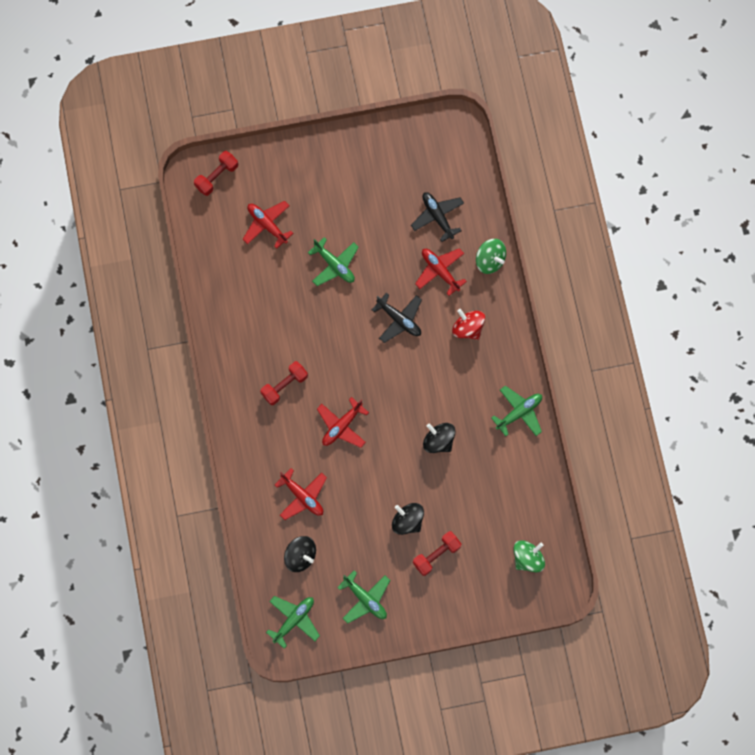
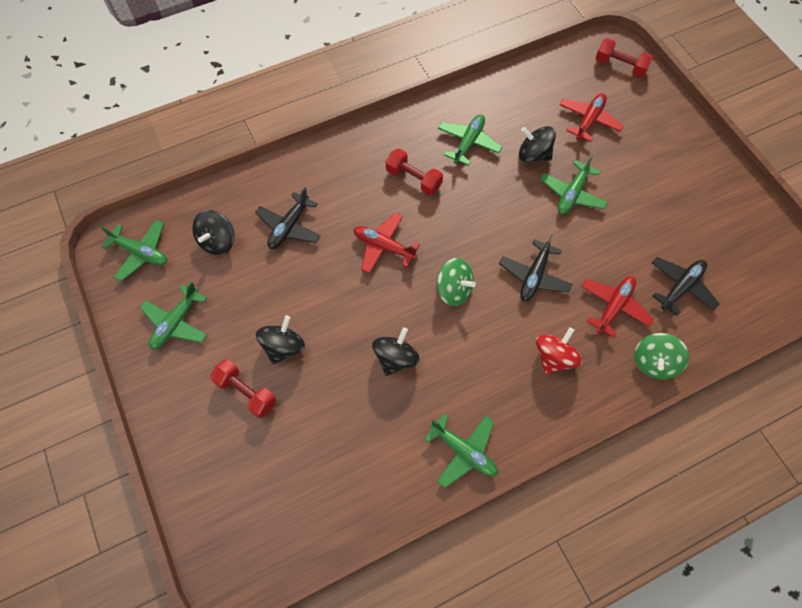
camera: 75 degrees right, 10 degrees down
(261, 331) = (468, 143): none -> green plane
(288, 282) = (533, 155): none -> black spinning top
(302, 496) = (289, 227): red plane -> black plane
(528, 558) = (262, 515): green spinning top -> green spinning top (454, 290)

